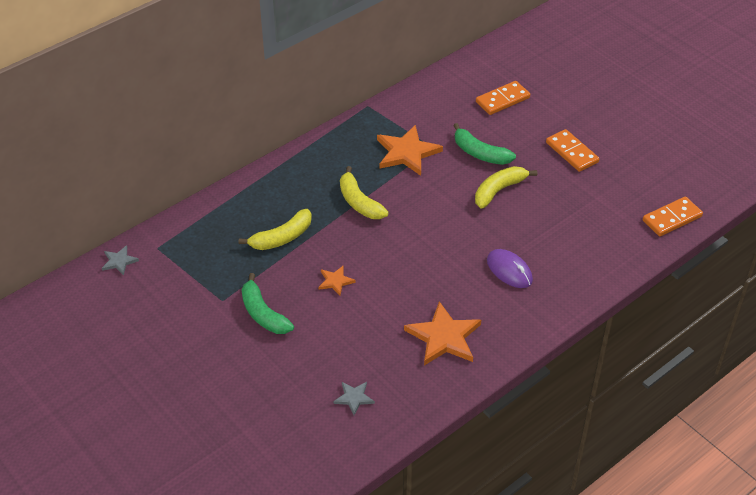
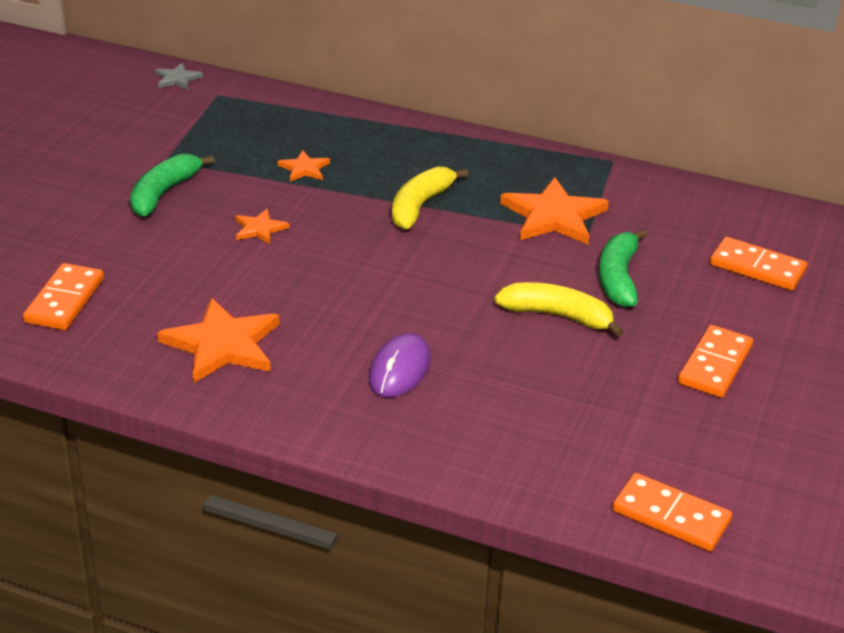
camera: 60 degrees right, 10 degrees down
(282, 238) = (304, 169): yellow banana -> orange star
(354, 398) = (65, 300): grey star -> orange domino

